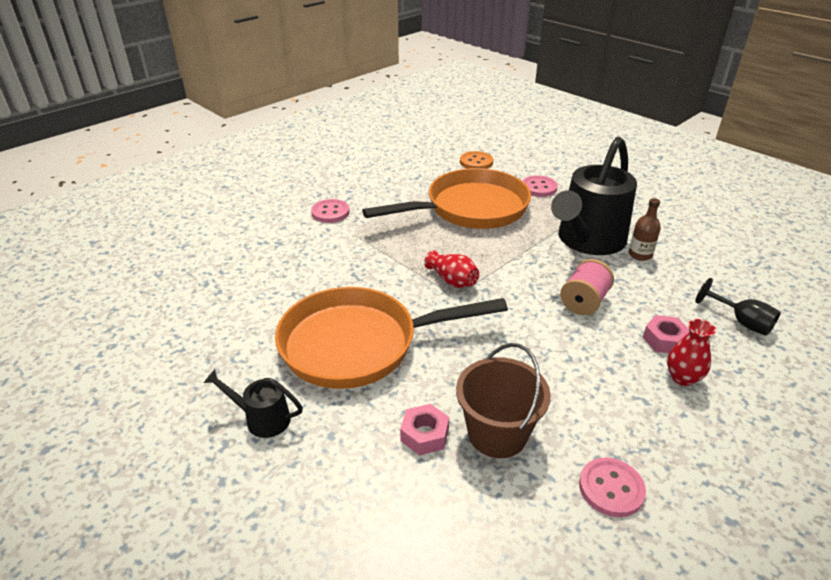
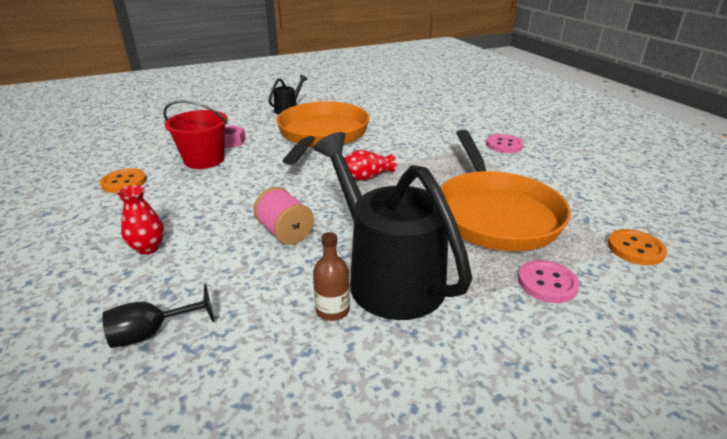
camera: 110 degrees right, 5 degrees down
(497, 434) = (204, 160): brown bucket -> red bucket
(611, 488) = (124, 182): pink button -> orange button
(664, 340) = (193, 259): pink nut -> none

